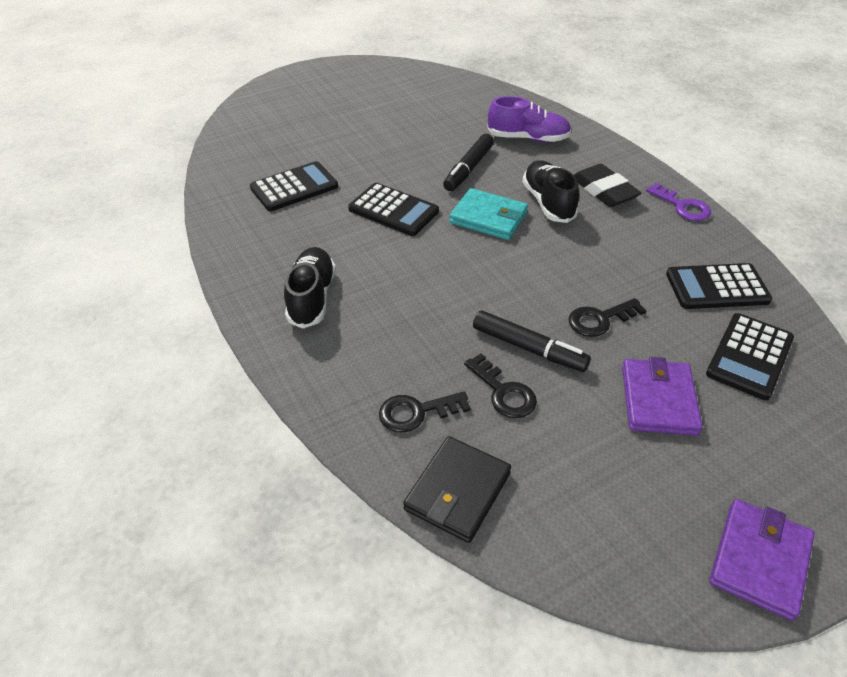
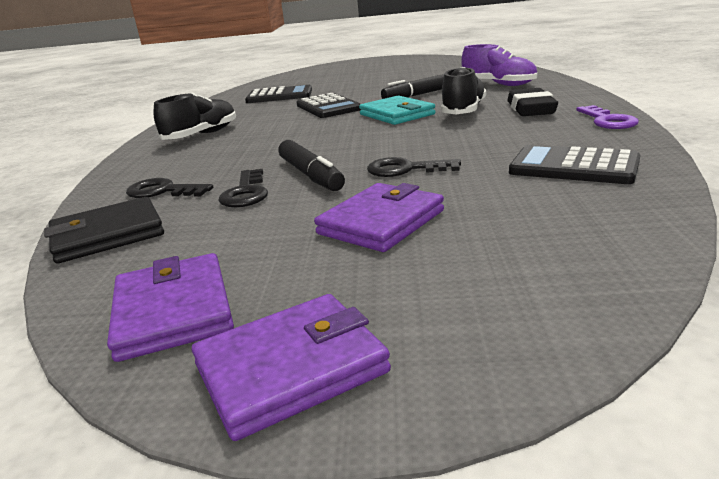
camera: 35 degrees right, 20 degrees down
(633, 548) = (173, 310): none -> purple wallet
(749, 356) = (544, 213): black calculator -> none

